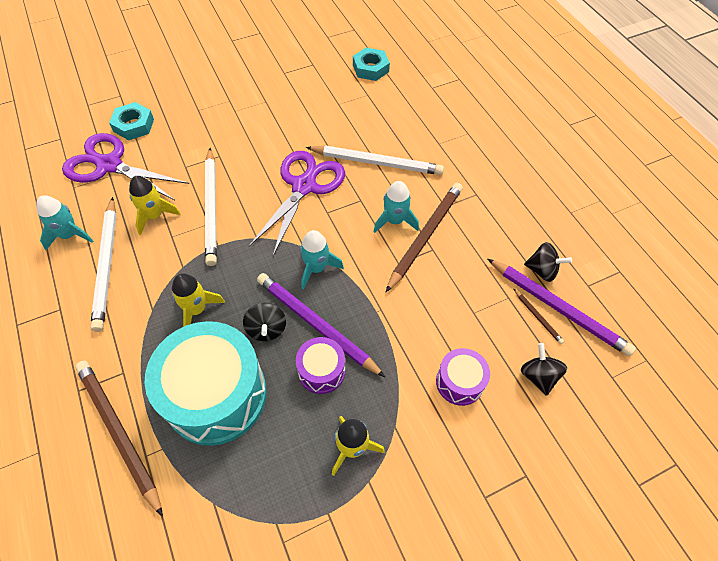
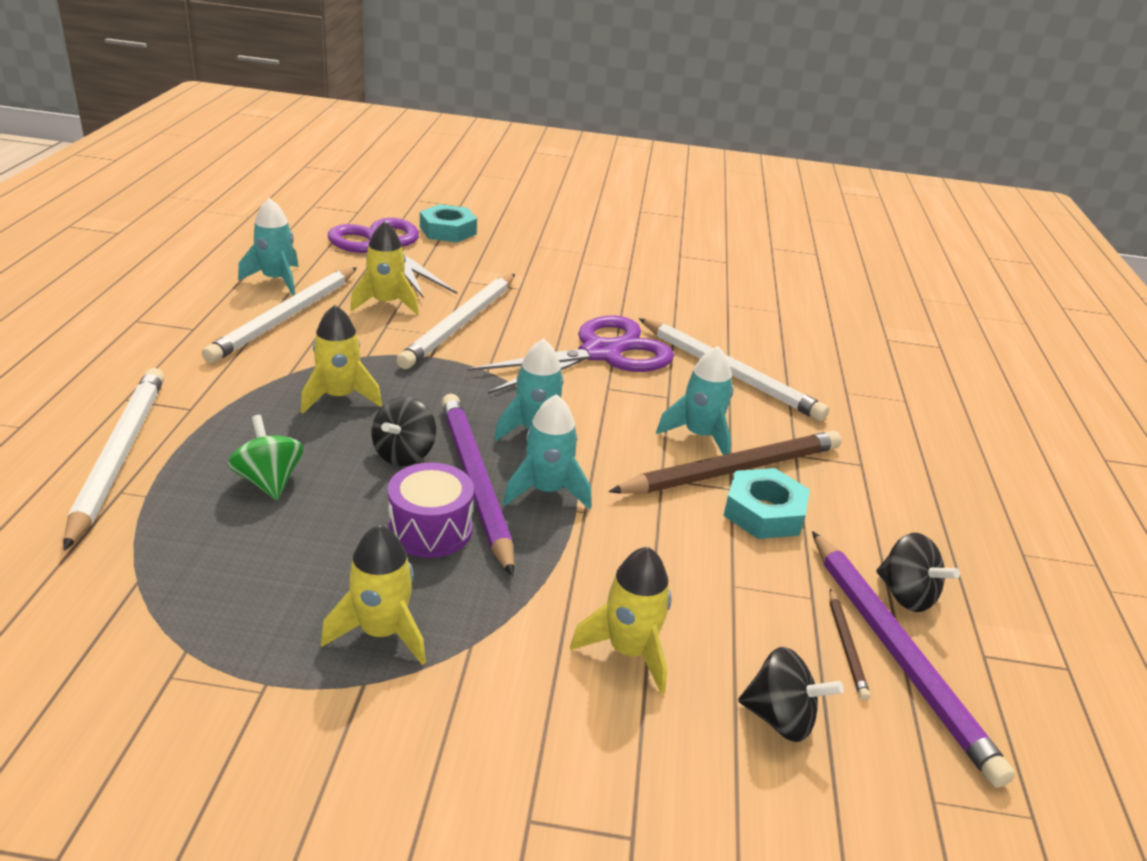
camera: 30 degrees right, 25 degrees down
(119, 433) = (119, 456): brown pencil -> white pencil
(216, 395) = (269, 481): turquoise drum -> green spinning top
(354, 308) = (547, 491): none -> turquoise rocket
(370, 68) = (807, 292): turquoise nut -> turquoise nut (764, 512)
(459, 382) = (629, 651): purple drum -> yellow rocket
(538, 376) = (780, 718): black spinning top -> black spinning top turned 90 degrees clockwise

